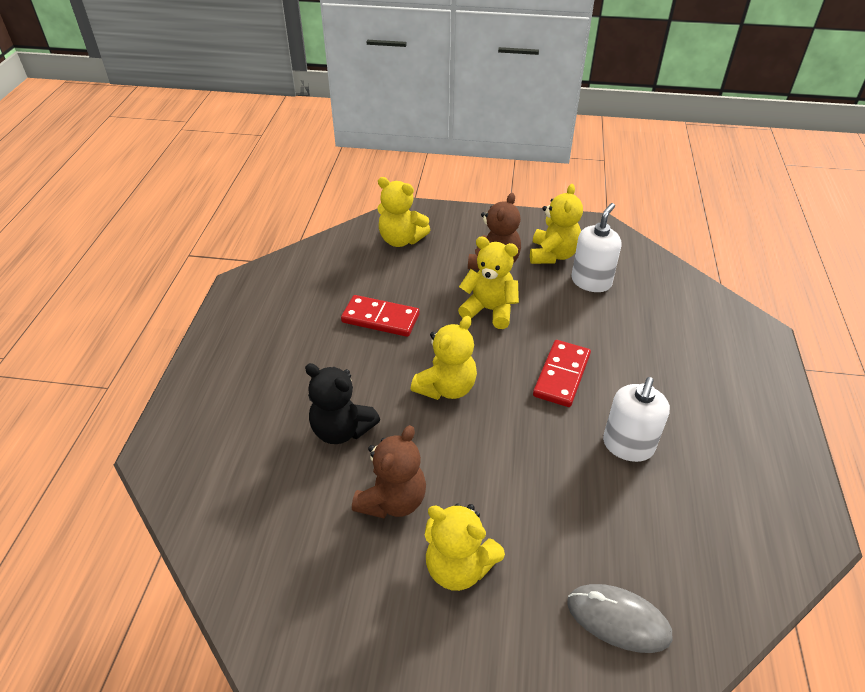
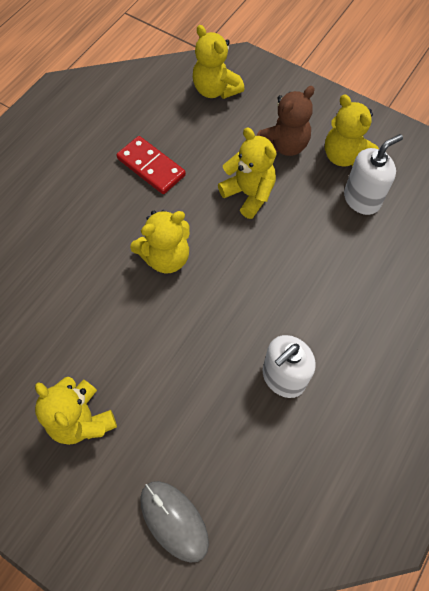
camera: 25 degrees right, 20 degrees up
(342, 429) = (62, 261): black teddy bear -> none
(392, 500) = (65, 341): brown teddy bear -> none
(553, 255) = (344, 156): yellow teddy bear -> yellow teddy bear turned 105 degrees clockwise
(562, 375) = (270, 286): red domino -> none

